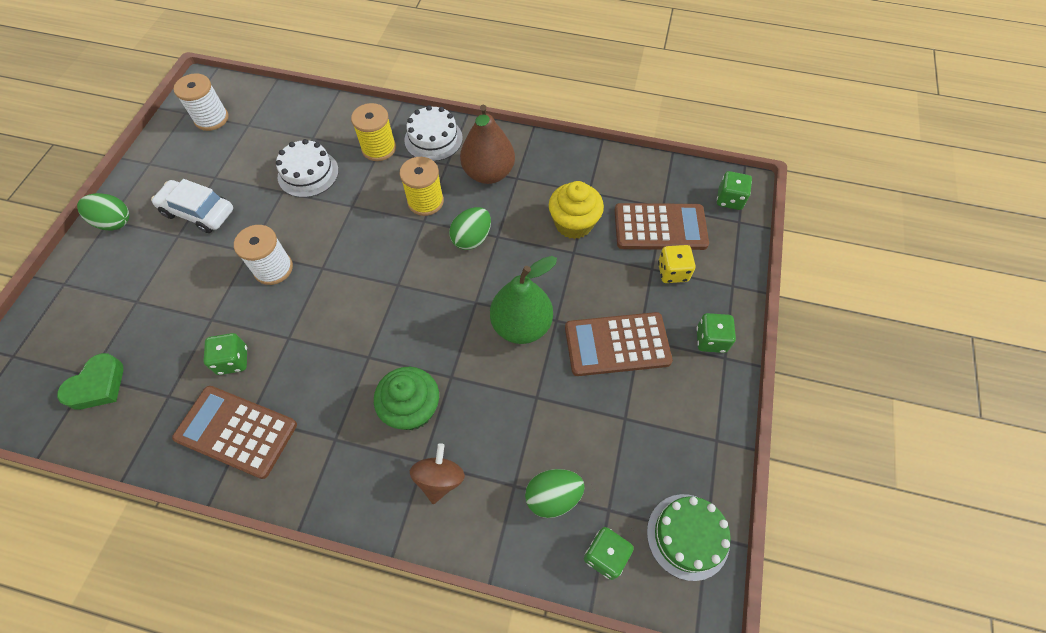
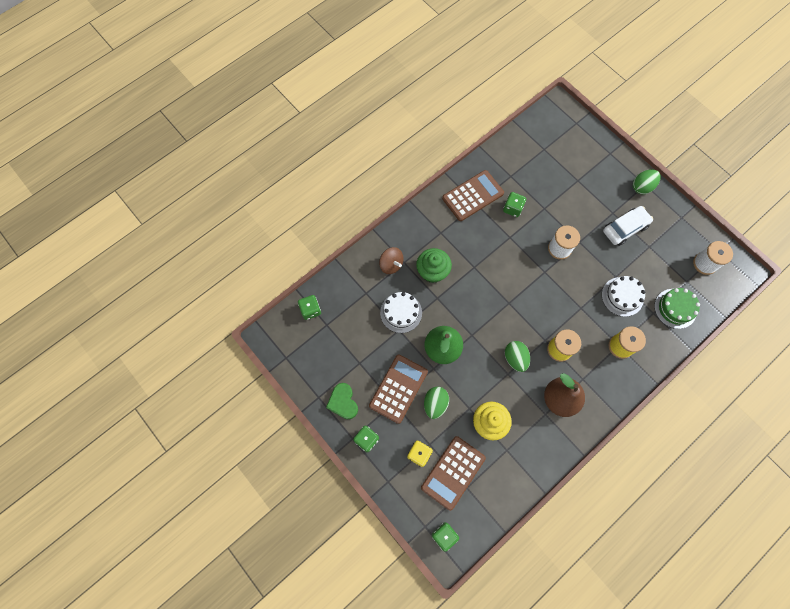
camera: 125 degrees right, 10 degrees up
(98, 385) = (536, 151): green heart -> green heart (343, 402)
(433, 139) = (609, 383): white cake -> white cake (401, 312)
(553, 497) = (349, 305): green egg -> green egg (435, 404)
(688, 536) = (291, 349): green cake -> green cake (675, 308)

